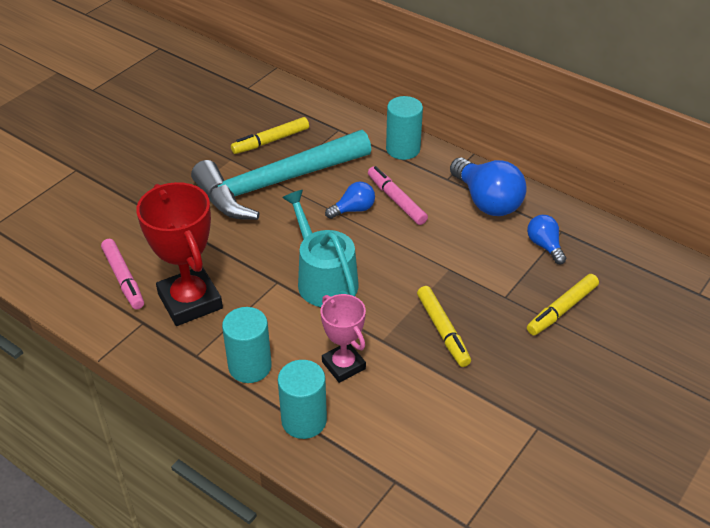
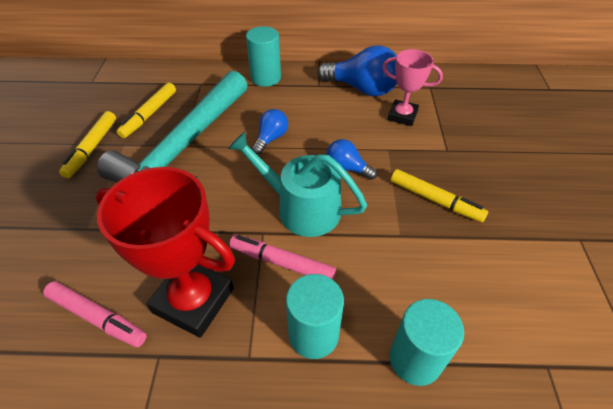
camera: 35 degrees left, 5 degrees up
(343, 365) = (393, 278): pink trophy -> pink trophy (402, 116)
(396, 200) = (297, 116): pink marker -> pink marker (282, 262)
(544, 246) = (431, 101): blue light bulb -> blue light bulb (347, 168)
(561, 309) = (491, 140): yellow marker -> yellow marker (92, 148)

